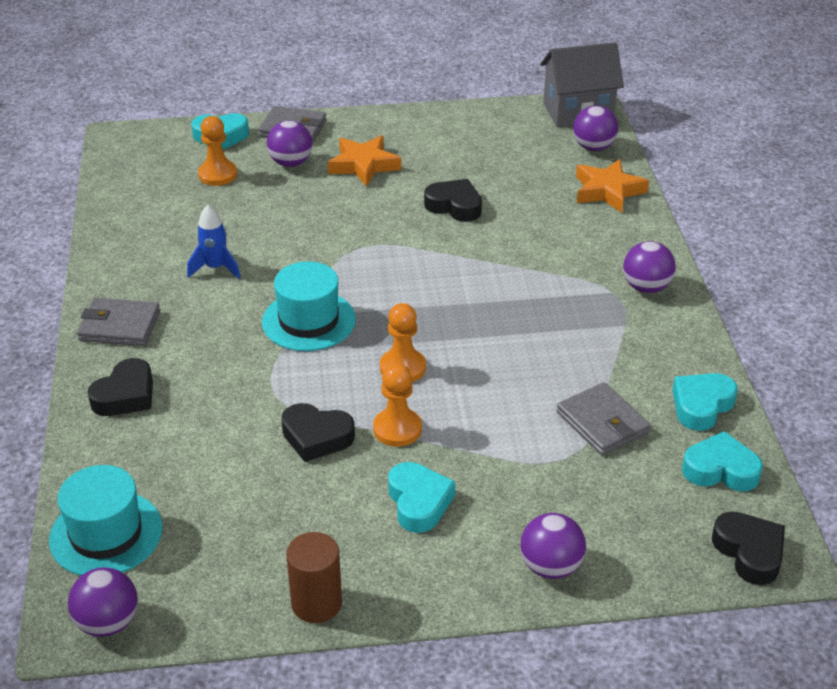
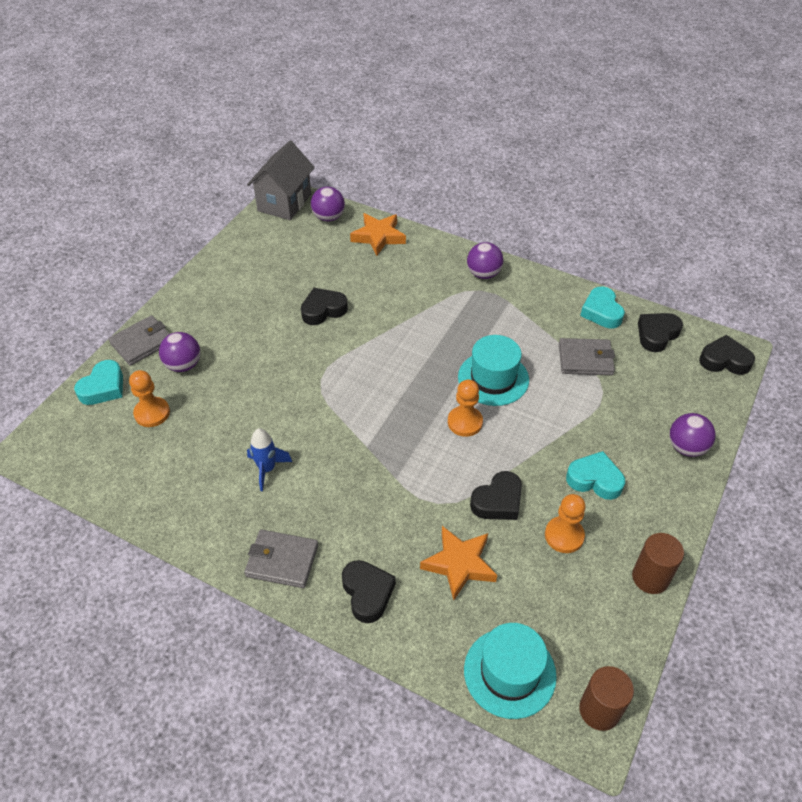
camera: 55 degrees left, 10 degrees up
(108, 623) = (599, 710): purple ball -> brown cylinder
(119, 326) = (282, 561): grey wallet -> grey wallet turned 60 degrees clockwise
(308, 321) = (375, 446): turquoise hat -> turquoise hat (493, 378)
(363, 165) = (229, 329): orange star -> orange star (459, 564)
(397, 429) = (521, 455): orange pawn -> orange pawn (564, 535)
(720, 470) = (657, 334): turquoise heart -> black heart

